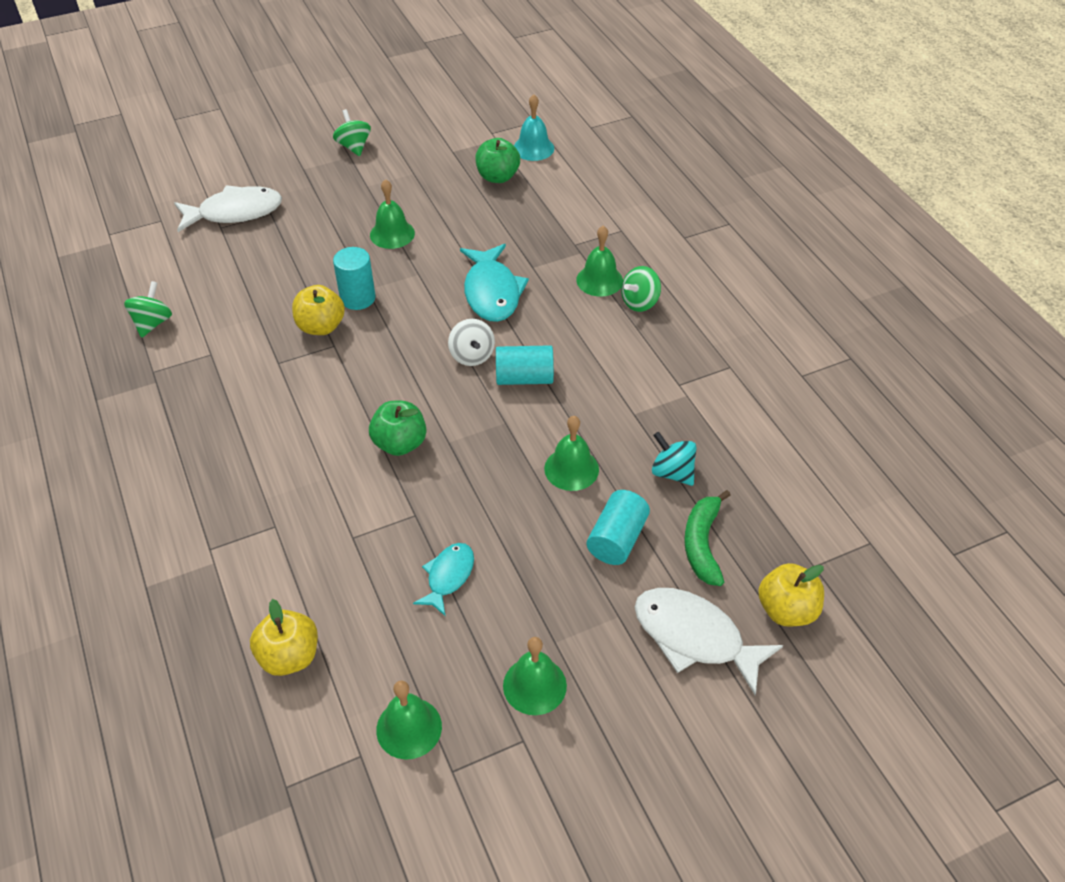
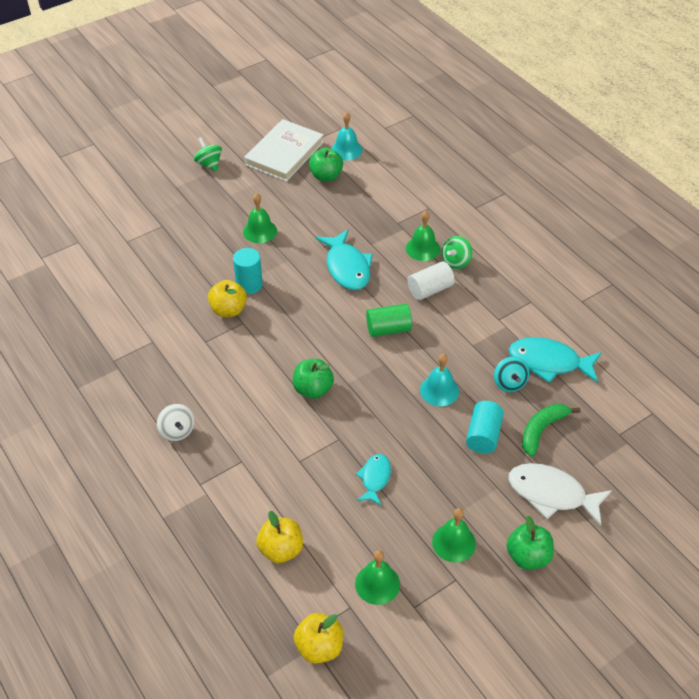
camera: 10 degrees left, 0 degrees up
(153, 323) = (100, 323): green spinning top -> none
(235, 212) = (134, 228): white fish -> none
(453, 144) = (284, 153): none -> white book
(472, 355) = (346, 317): white spinning top -> white spinning top (177, 431)
(524, 378) = (388, 329): turquoise cylinder -> green cylinder
(571, 469) = (439, 390): green bell -> turquoise bell
(595, 334) = (430, 289): none -> white cylinder
(637, 723) = (528, 556): none -> green apple
(672, 472) = (509, 383): turquoise spinning top -> turquoise spinning top turned 135 degrees counterclockwise
(702, 544) = (542, 430): green banana -> green banana turned 45 degrees clockwise
(735, 451) = (549, 362): none -> turquoise fish
(786, 610) = (607, 467): yellow apple -> yellow apple (319, 647)

